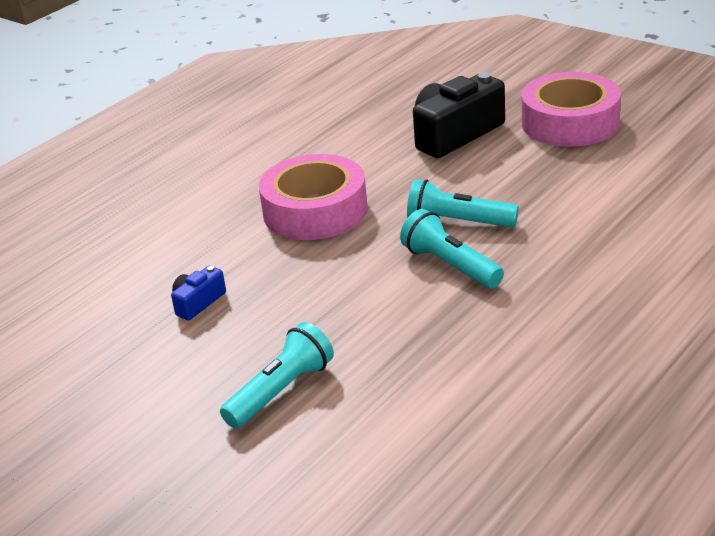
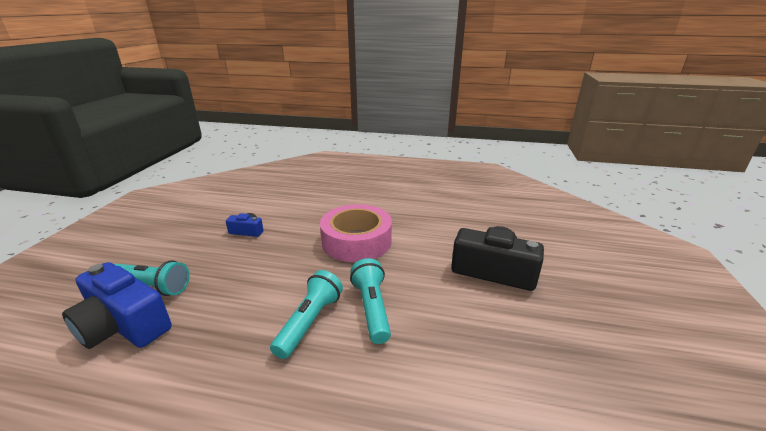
camera: 60 degrees right, 5 degrees down
(354, 408) = (124, 325): none -> blue camera
(570, 123) = (576, 333): pink tape -> none

